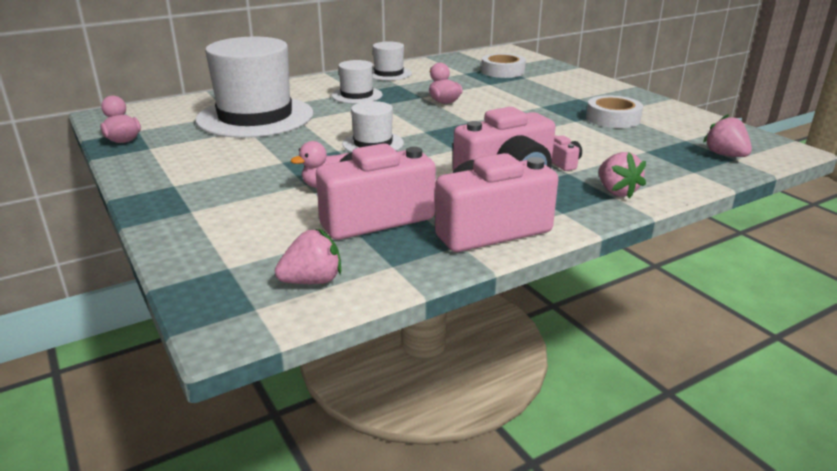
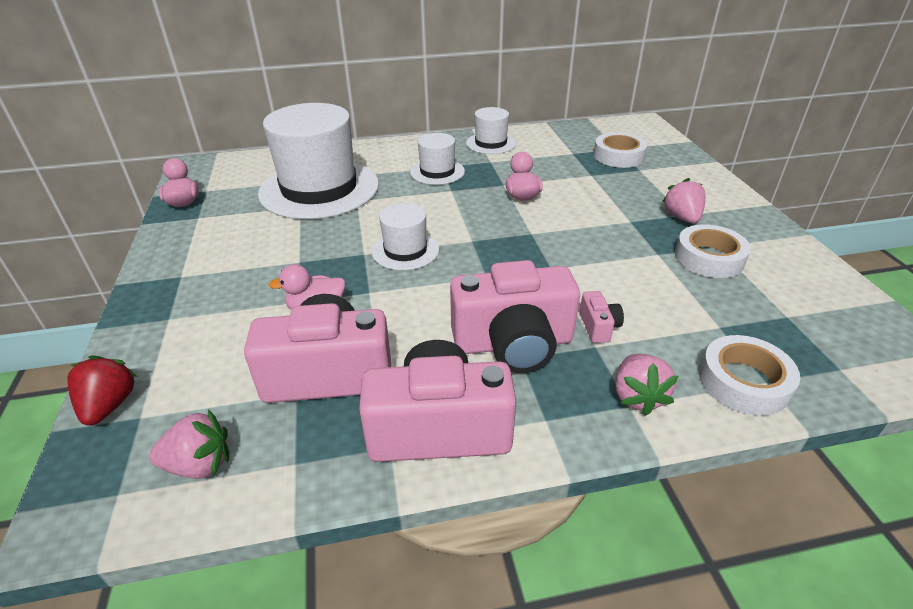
camera: 20 degrees right, 10 degrees up
(191, 266) = (110, 405): none -> red strawberry
(680, 174) = (743, 382): none -> white tape
(725, 155) = (830, 358): pink strawberry -> pink strawberry (682, 218)

